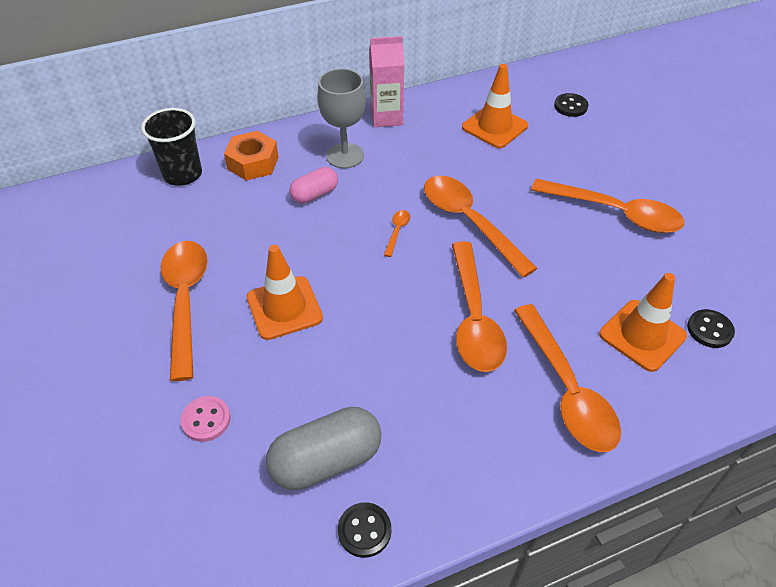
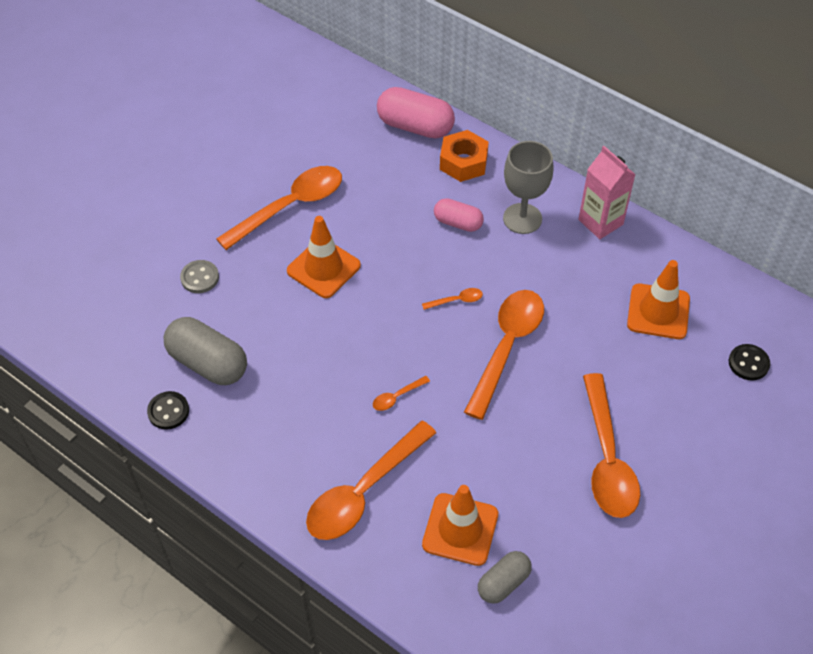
camera: 60 degrees right, 5 degrees up
(182, 174) = (415, 126): black cup -> pink capsule
(206, 420) = (200, 278): pink button -> grey button
(474, 317) = (397, 397): orange spoon -> orange spoon, size x0.40
(709, 330) = (503, 583): black button -> grey capsule

